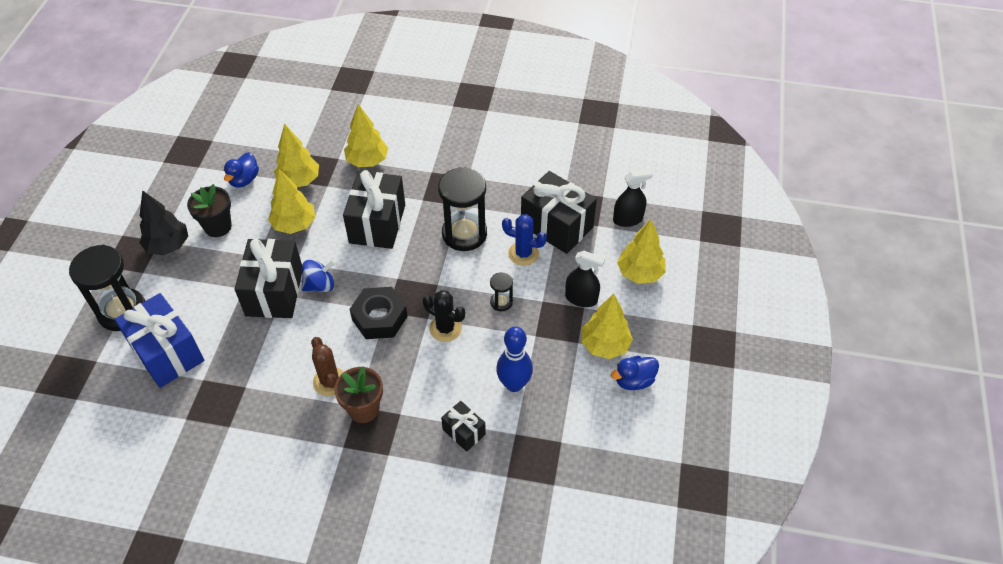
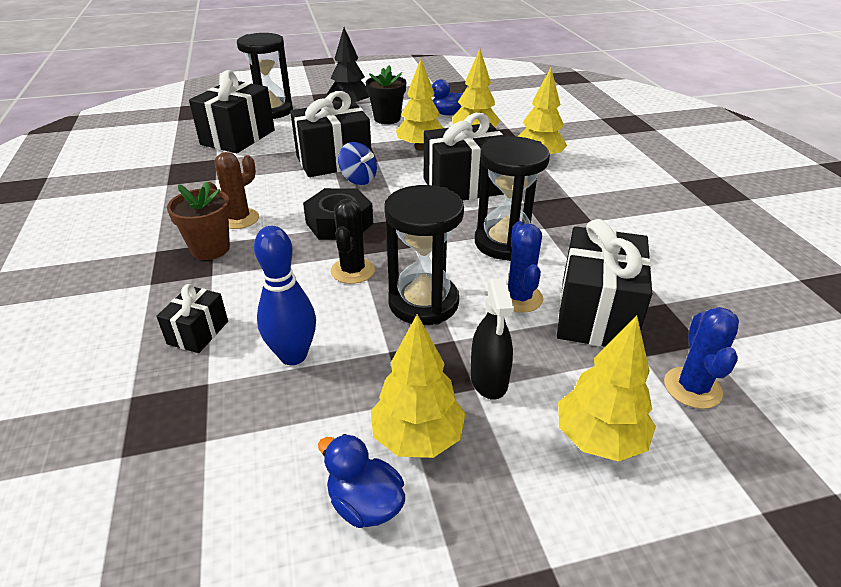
camera: 65 degrees right, 15 degrees down
(167, 353) = (238, 137): blue gift -> black gift
(501, 302) = (423, 303): black hourglass -> black hourglass, size x2.14
(628, 219) = (692, 388): black spray bottle -> blue cactus

